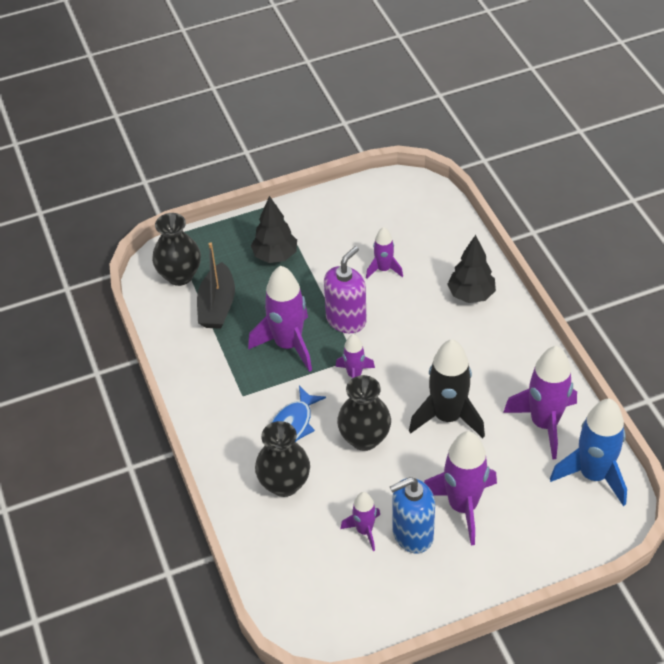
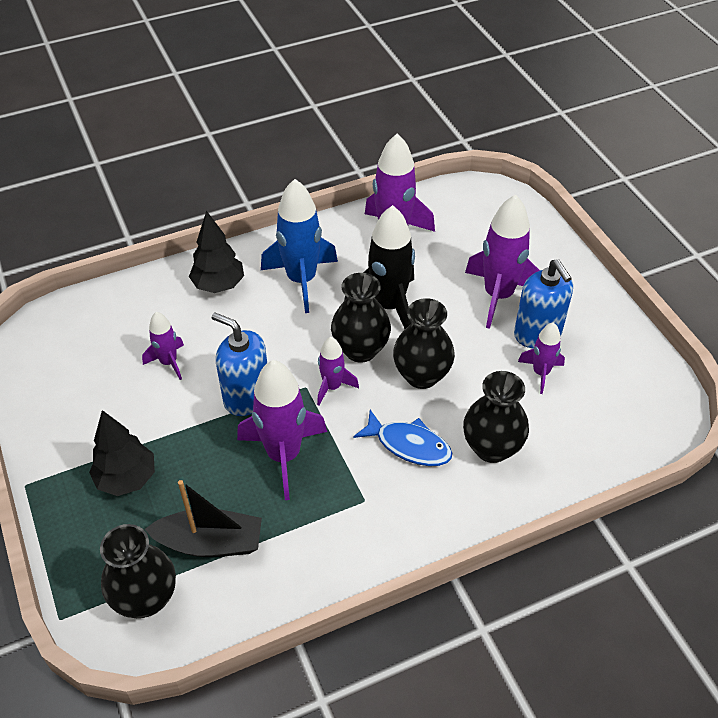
camera: 95 degrees left, 0 degrees up
(346, 320) = (246, 397): purple soap dispenser -> blue soap dispenser
(395, 395) = (360, 350): none -> black vase
(593, 475) = (450, 206): blue rocket -> blue rocket (301, 280)

